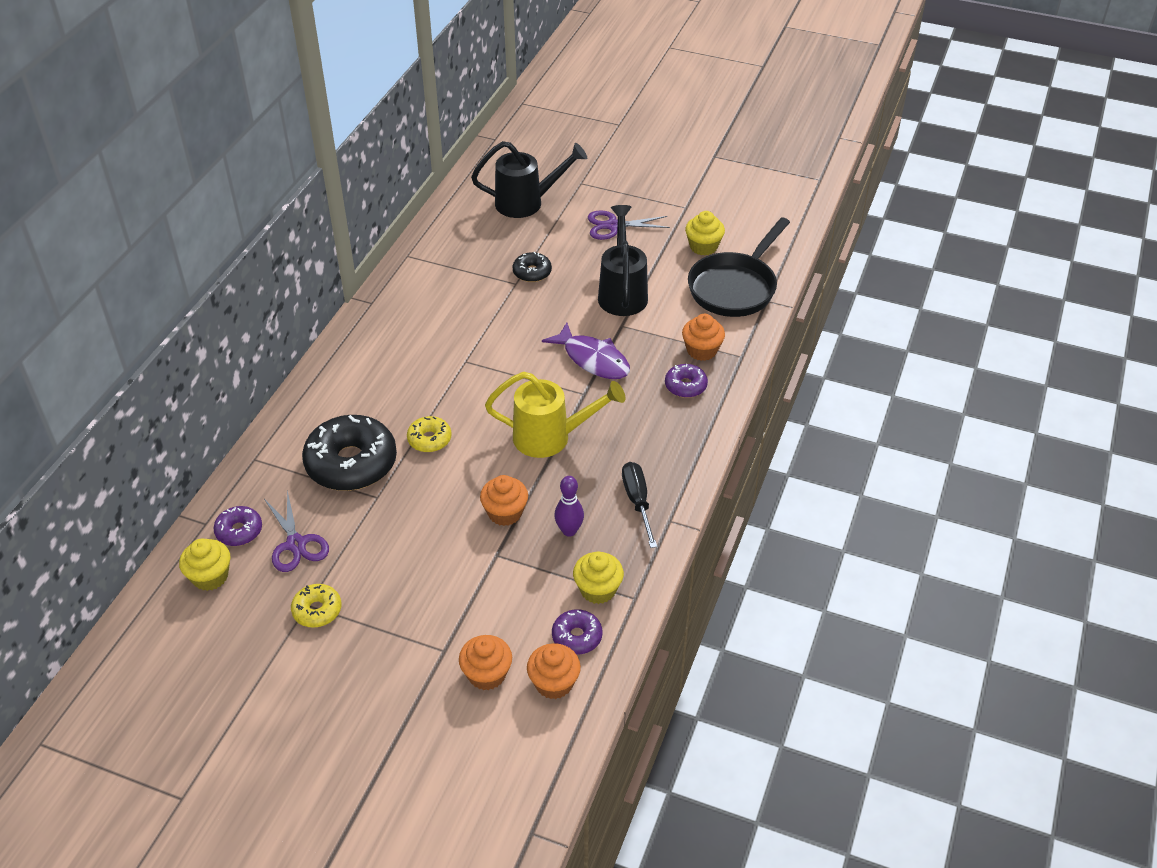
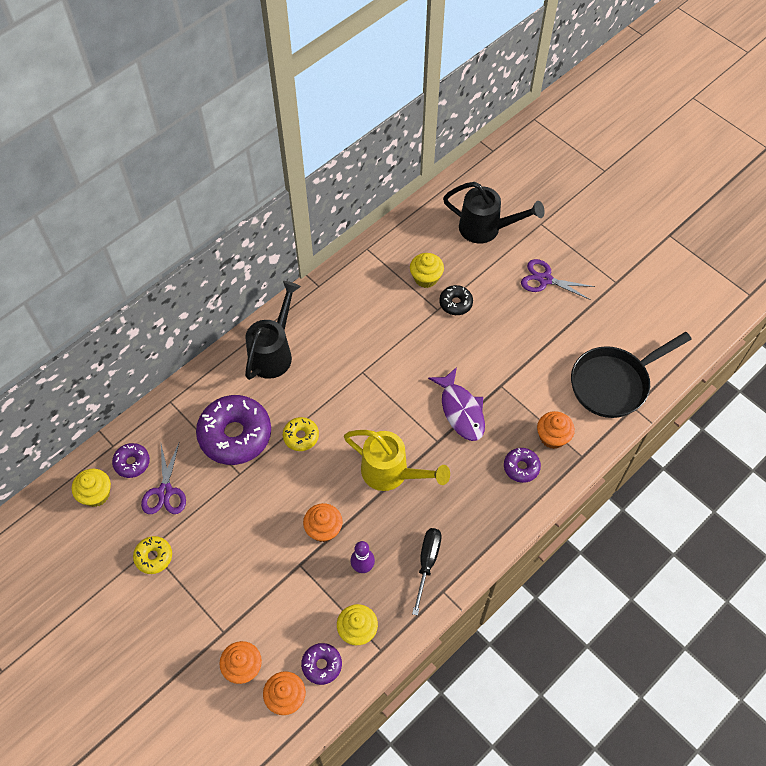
camera: 25 degrees right, 15 degrees up
(351, 463) = (235, 435): black donut -> purple donut
(622, 293) = (517, 352): black watering can -> black watering can (273, 352)
(703, 246) = (609, 330): yellow cupcake -> yellow cupcake (426, 278)

